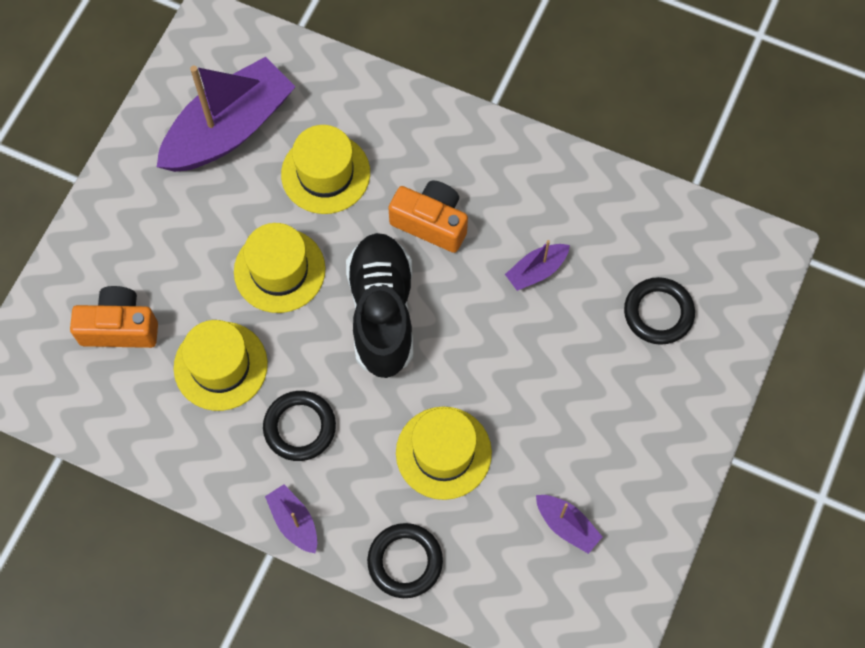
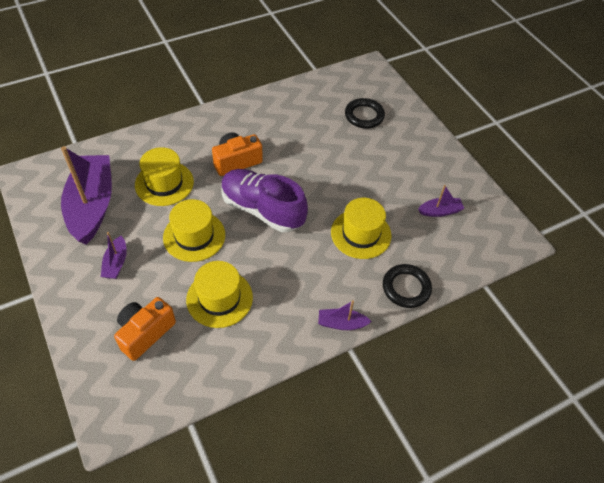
camera: 55 degrees left, 15 degrees down
(300, 427) = (290, 285): black ring -> none
(382, 312) = (262, 210): black shoe -> purple shoe
(536, 271) = (302, 141): purple boat -> purple boat (116, 263)

